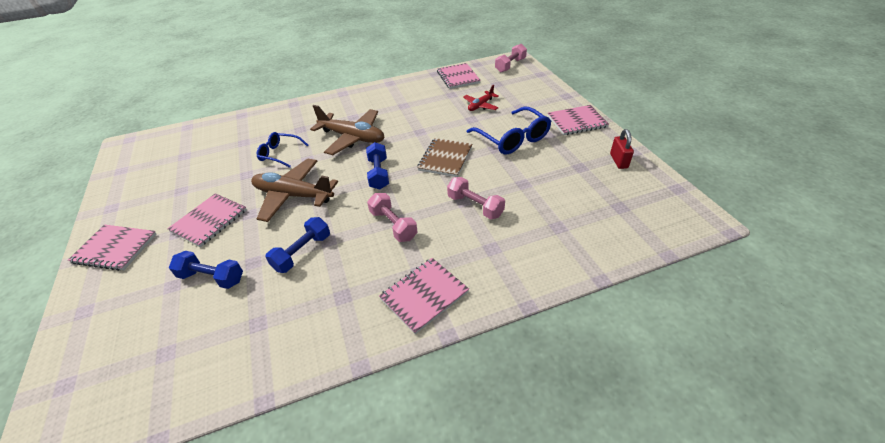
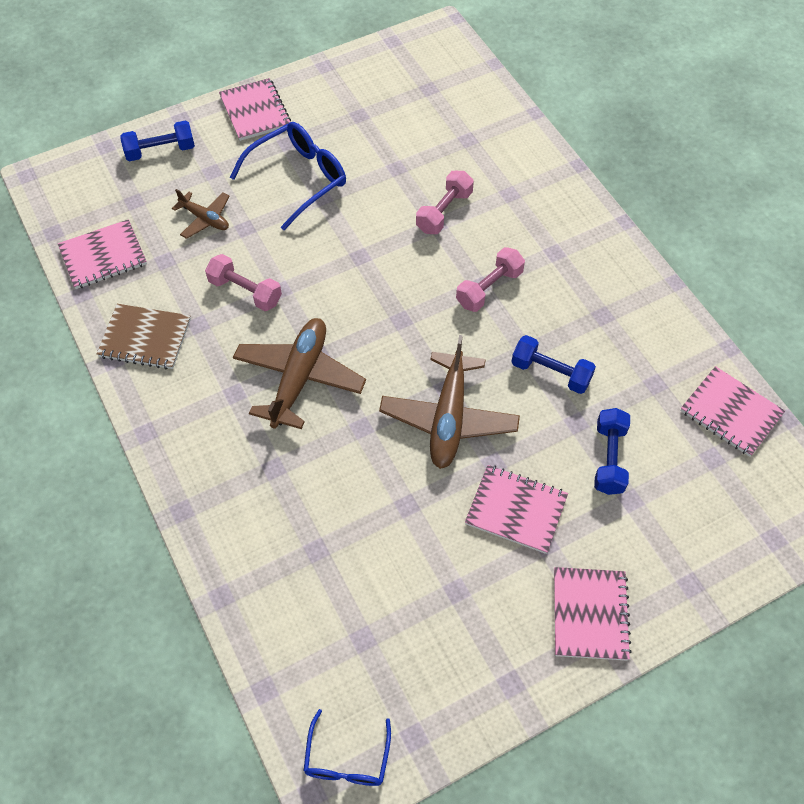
camera: 100 degrees left, 15 degrees up
(280, 154) = (349, 474): blue glasses -> blue glasses (347, 759)
(378, 174) = (390, 323): blue dumbbell -> blue dumbbell (160, 151)
(424, 295) = (585, 244): pink notebook -> pink notebook (731, 413)
(445, 159) = (350, 250): brown notebook -> brown notebook (145, 338)
(480, 105) = (205, 219): red plane -> brown plane
(510, 65) = (67, 185): pink dumbbell -> pink dumbbell (245, 291)
(618, 161) = (345, 80): red padlock -> none

